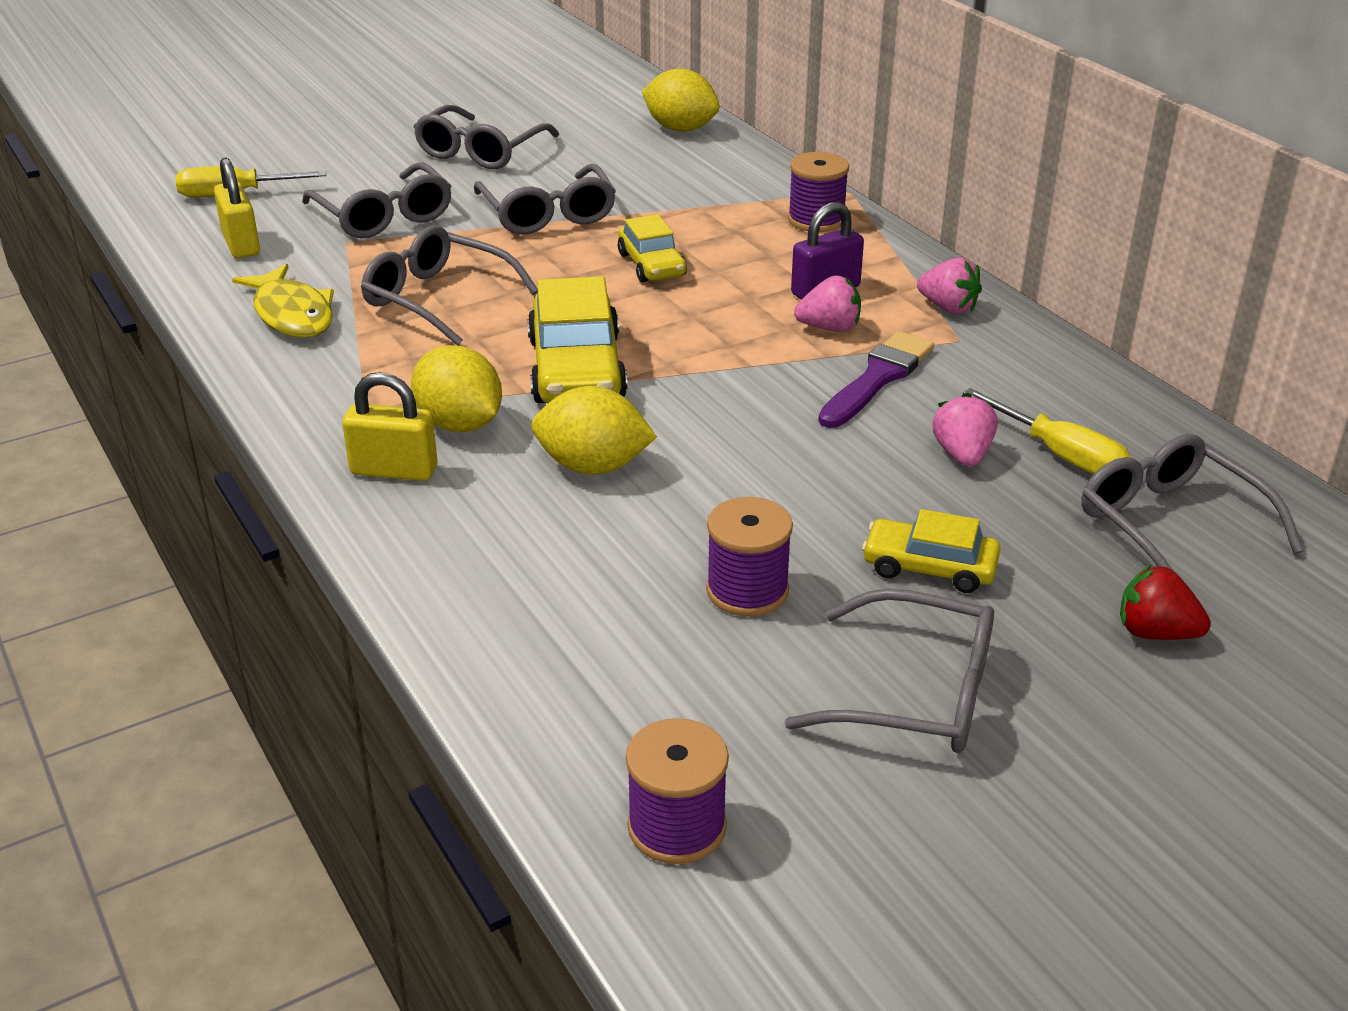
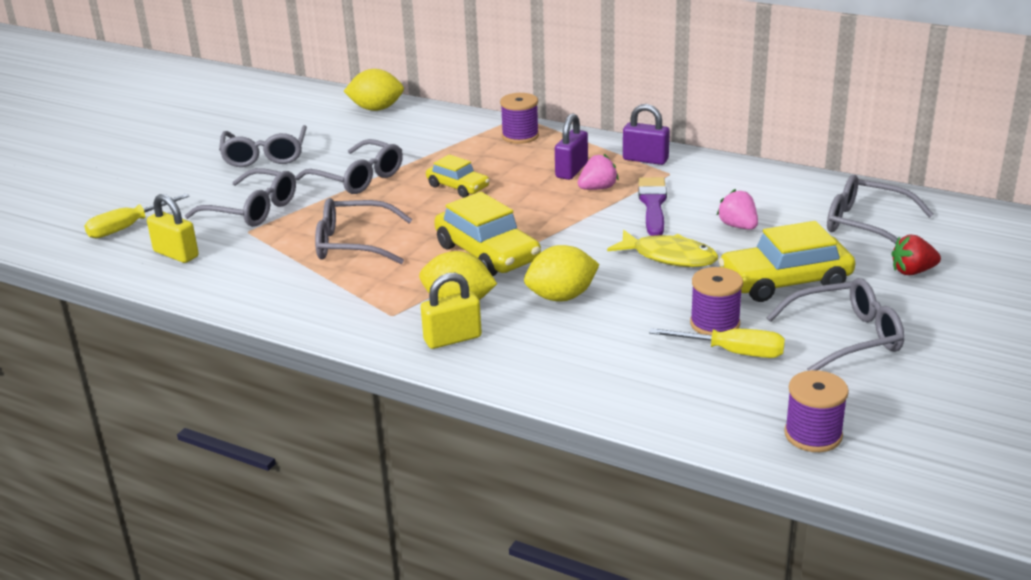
camera: 30 degrees left, 5 degrees down
(292, 314) = (270, 281): yellow fish -> yellow fish (669, 257)
(929, 567) = (785, 281): yellow car -> yellow car, size x1.67
(948, 307) = (645, 159): pink strawberry -> purple padlock
(1060, 455) = (782, 210): yellow screwdriver -> yellow screwdriver (733, 352)

